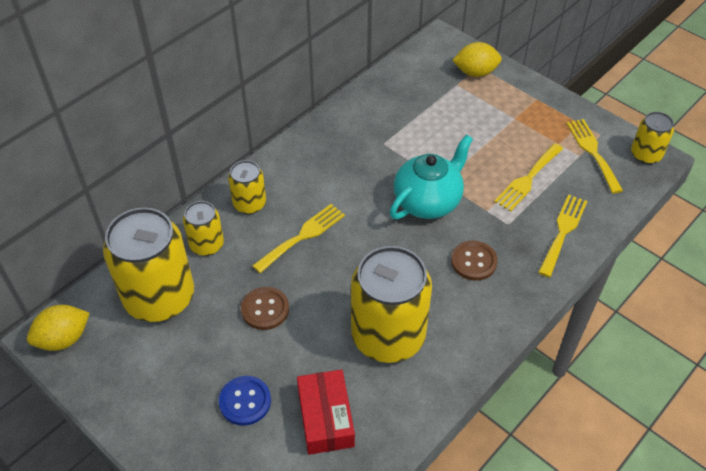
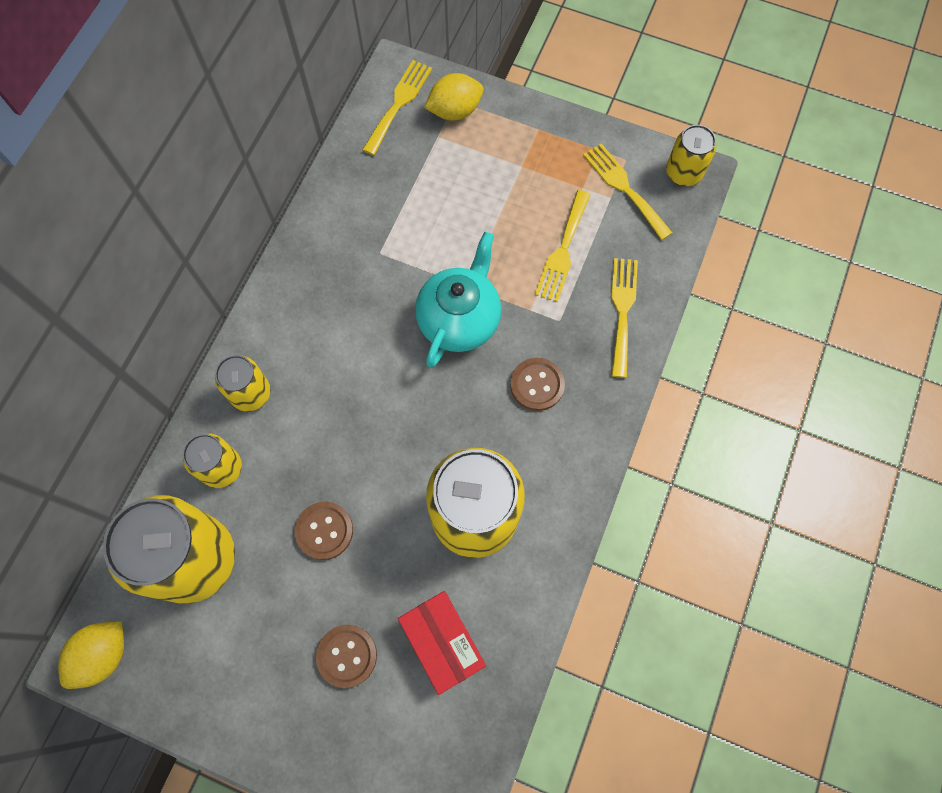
camera: 20 degrees left, 20 degrees up
(245, 401) = (347, 656): blue button -> brown button
(303, 236) = (331, 417): yellow fork -> yellow fork (399, 103)

